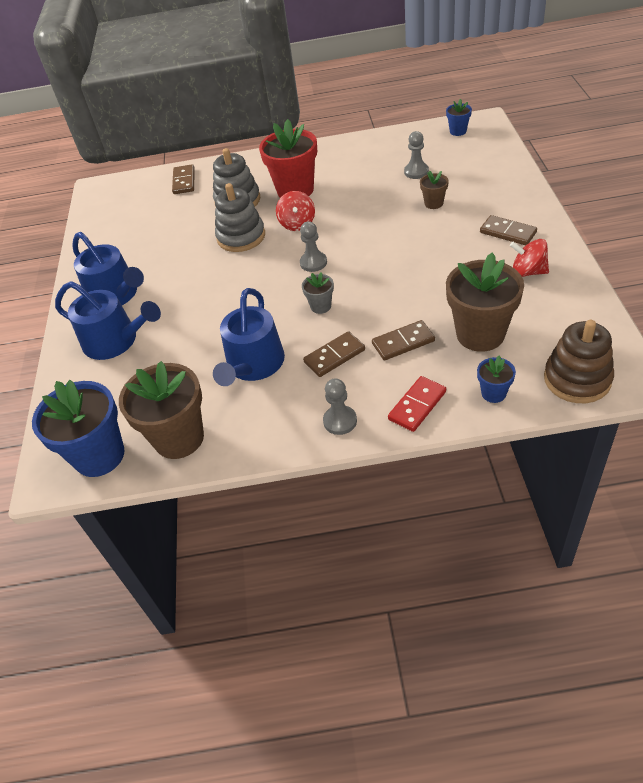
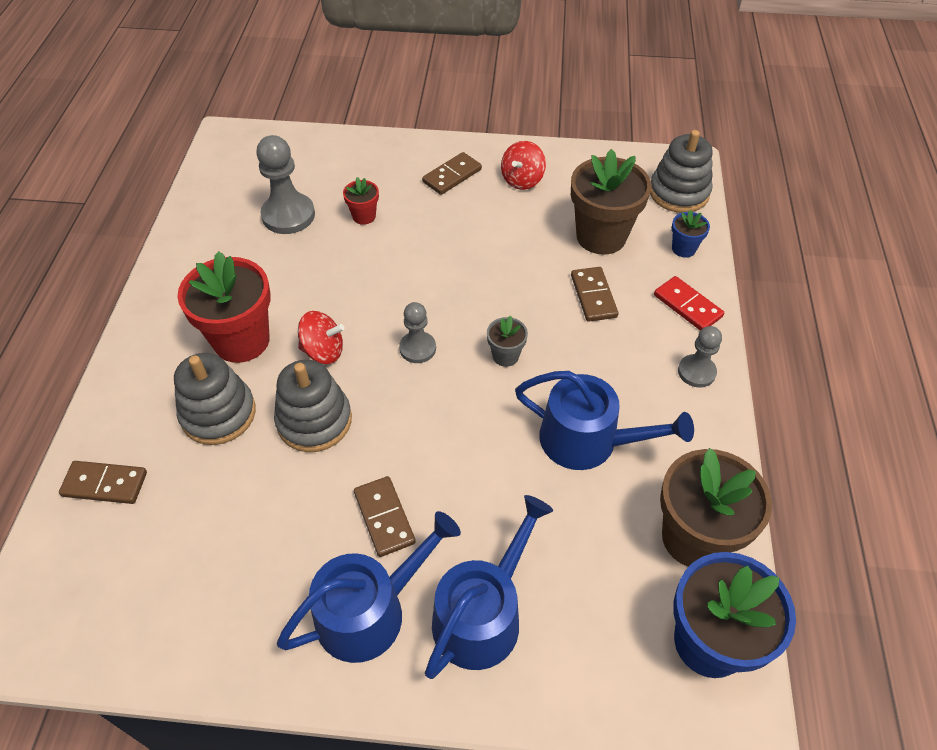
camera: 85 degrees left, 5 degrees up
(334, 356) = (596, 358): brown domino -> brown domino (384, 517)
(416, 172) = (288, 215): grey pawn -> grey pawn, size x1.64
(433, 203) = (364, 216): brown flower pot -> red flower pot
(458, 131) = (229, 161): blue flower pot -> none
(577, 379) = (679, 193): brown stacking toy -> grey stacking toy

